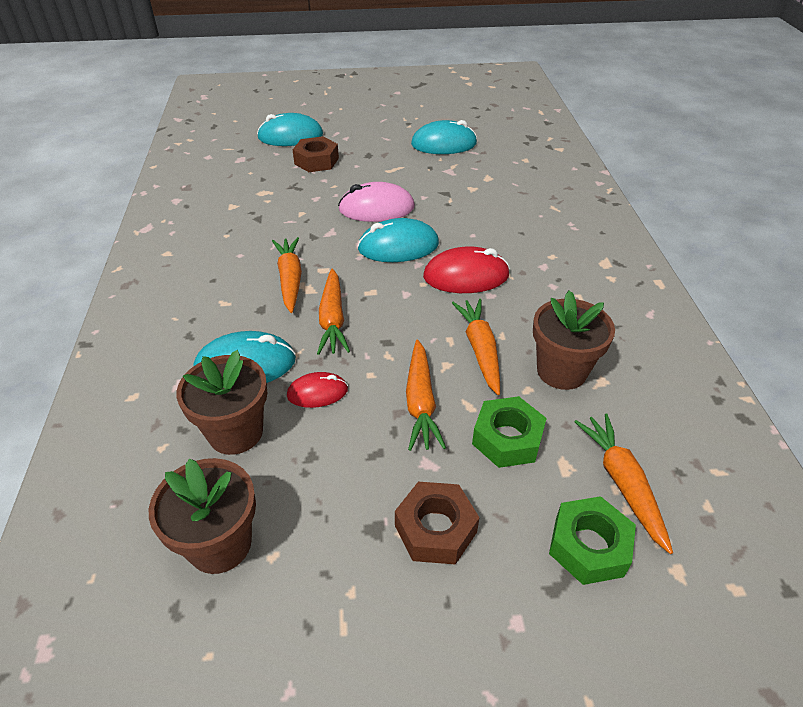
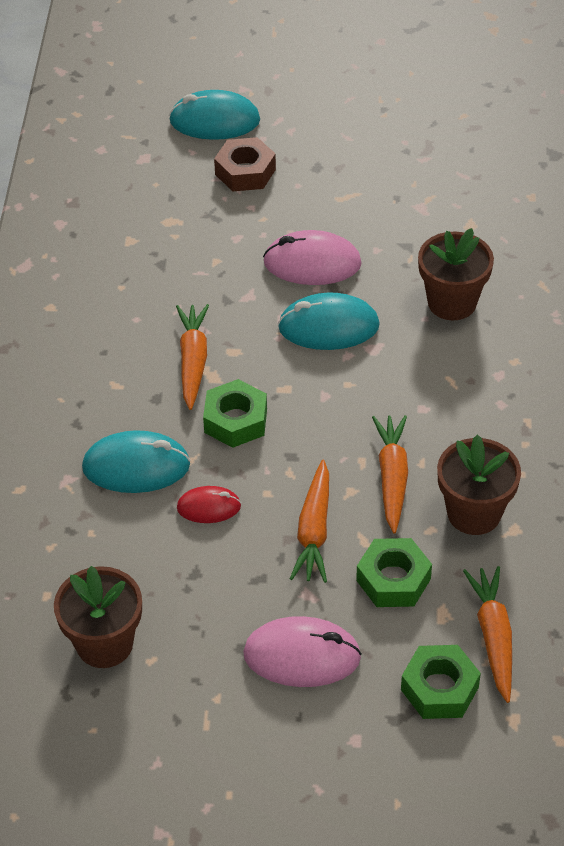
camera: 10 degrees right, 5 degrees up
(235, 432) = (123, 540): brown flower pot -> brown flower pot (452, 302)
(332, 319) = (236, 420): orange carrot -> green nut
(435, 529) = (302, 656): brown nut -> pink mouse
(443, 144) = (425, 156): turquoise mouse -> none
(466, 276) = (401, 379): red mouse -> none

